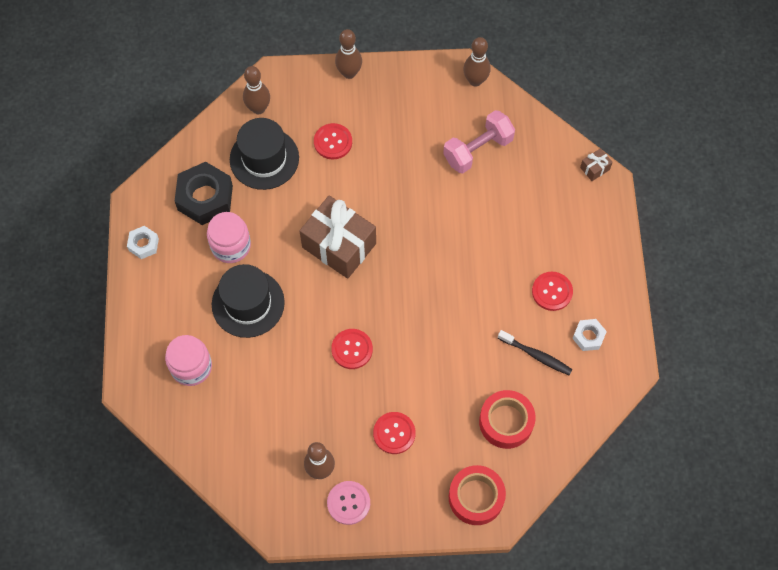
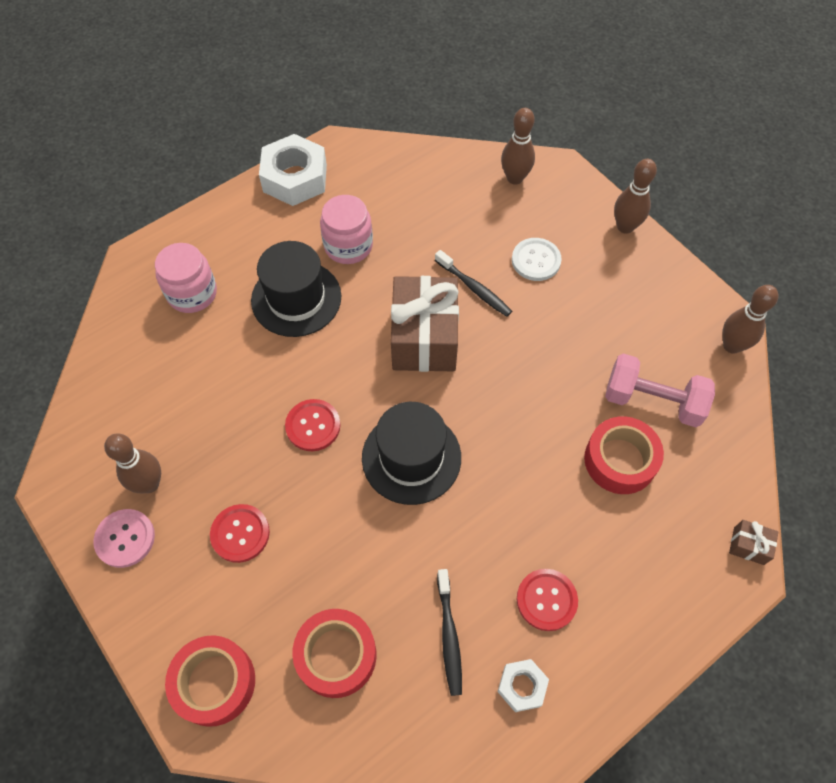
camera: 55 degrees right, 5 degrees down
(143, 244) = (295, 178): white nut -> white nut, size x1.91
(205, 198) = (383, 195): black nut -> none
(264, 158) = (465, 215): black hat -> black hat (411, 457)
(325, 192) = (474, 288): none -> black toothbrush
(333, 142) = (536, 260): red button -> white button
(500, 195) = (620, 460): none -> red tape

